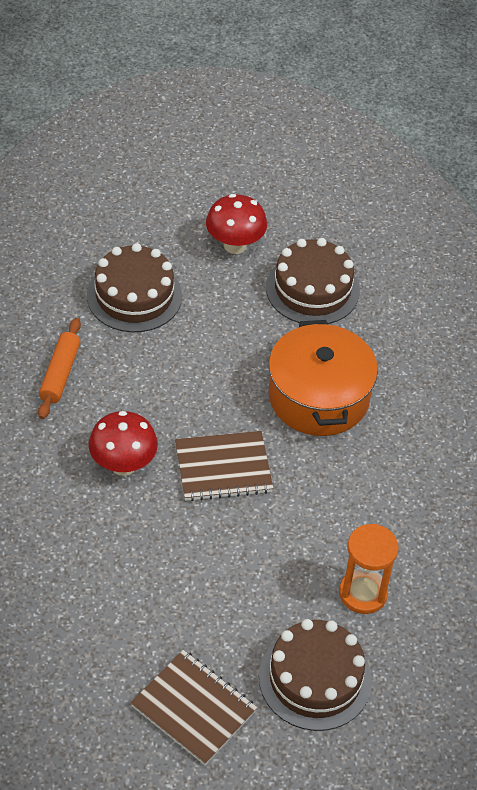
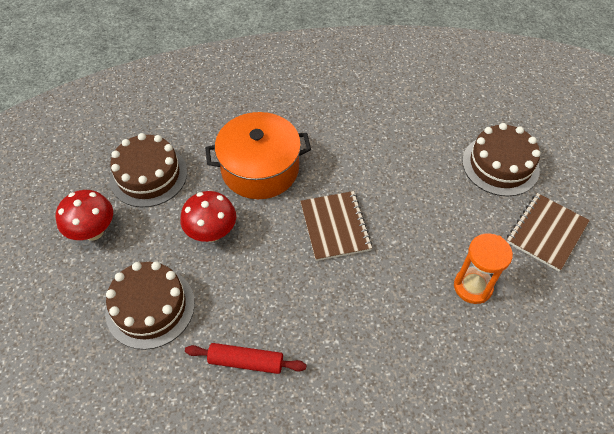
camera: 90 degrees left, 5 degrees up
(60, 374) = (246, 361): orange rolling pin -> red rolling pin
(123, 465) = (342, 298): red mushroom -> red mushroom (212, 233)
(363, 593) = (427, 141): orange hourglass -> orange hourglass (473, 286)

